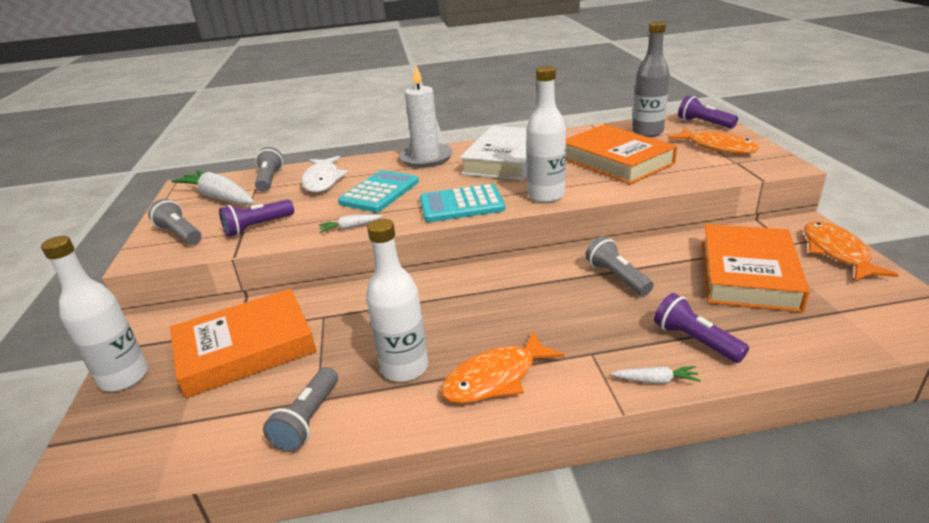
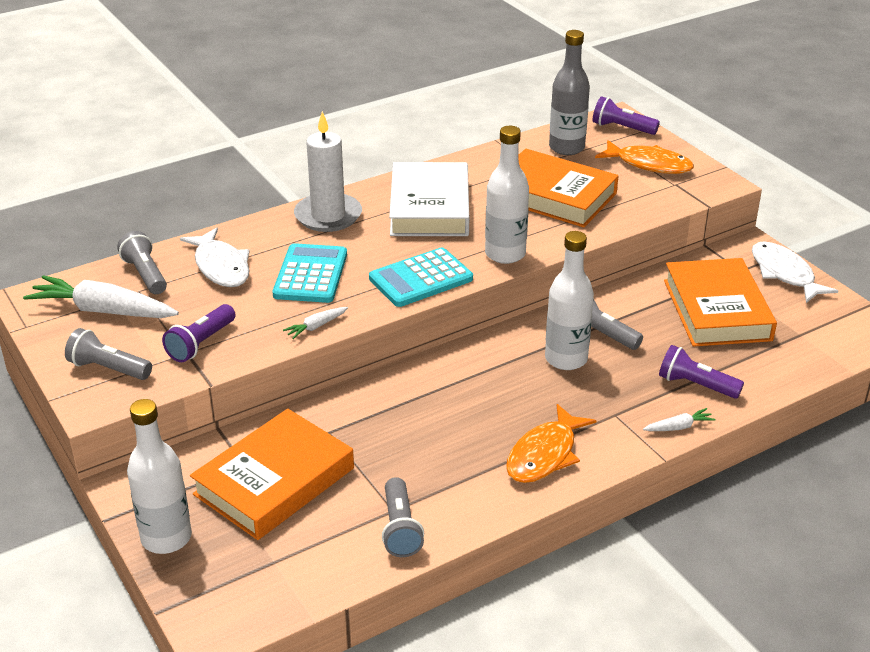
camera: 25 degrees left, 5 degrees up
(404, 368) = (455, 464): white bottle -> white bottle (566, 359)
(836, 252) = (784, 273): orange fish -> white fish

